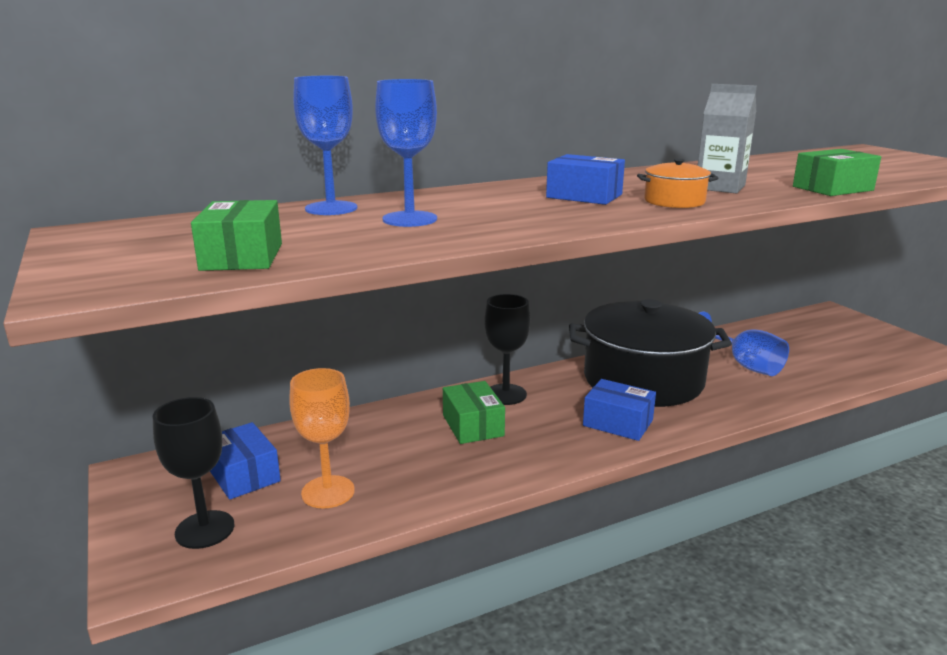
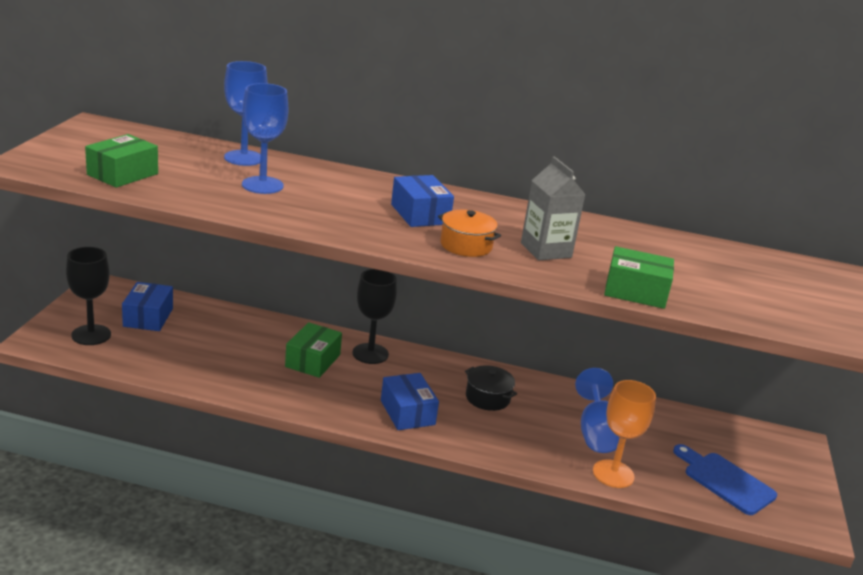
camera: 35 degrees right, 5 degrees up
(328, 492) = (172, 351): orange goblet -> orange goblet (613, 474)
(643, 380) = (487, 398): black pot -> black pot, size x0.40
(854, 353) = (725, 481): none -> blue cutting board

